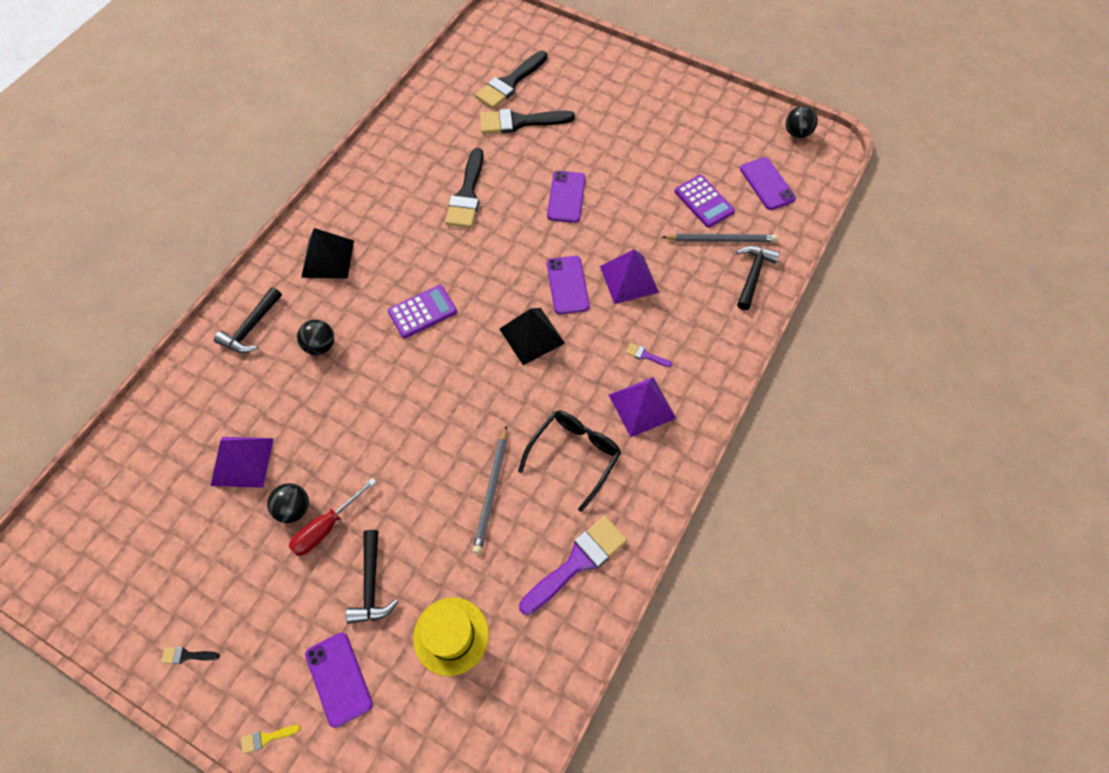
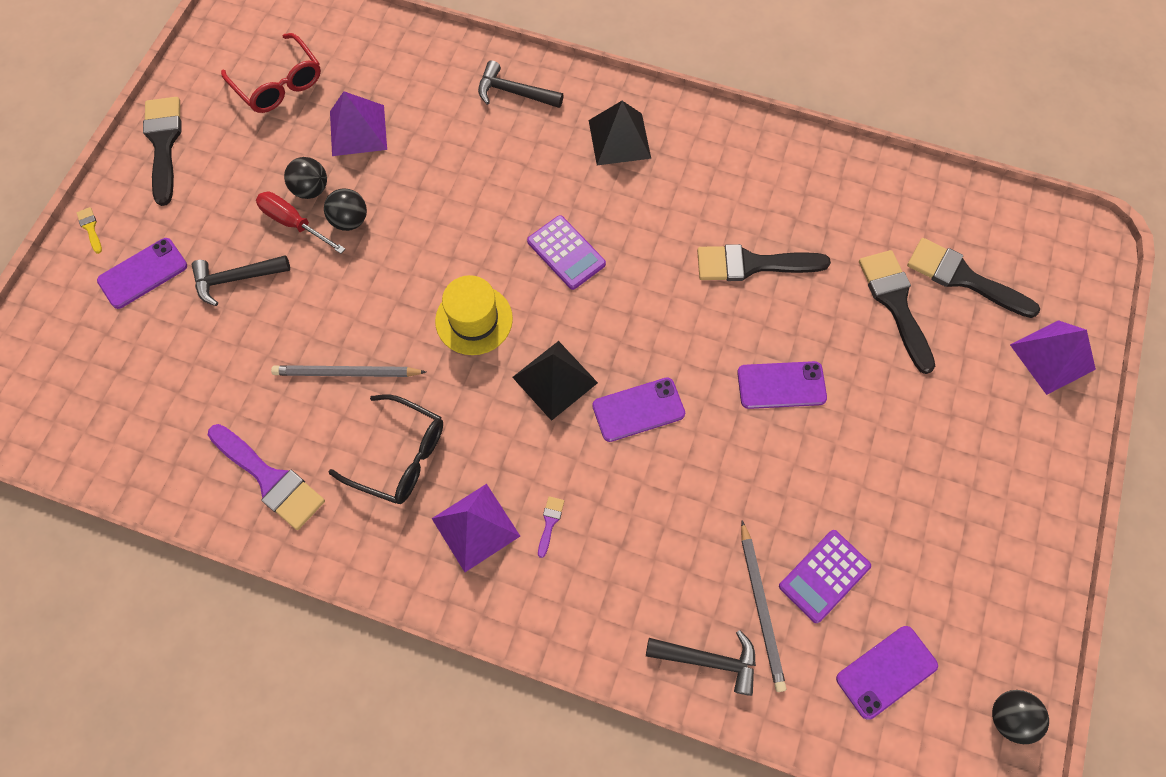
camera: 80 degrees right, 5 degrees up
(157, 532) = (279, 84): none -> red glasses
(187, 655) = (163, 144): black brush -> black brush, size x2.38
(320, 346) = (503, 162): black ball -> black ball (350, 220)
(451, 636) = (186, 365): yellow hat -> yellow hat (474, 320)
(629, 279) = (664, 486): purple pyramid -> purple pyramid (1052, 357)

